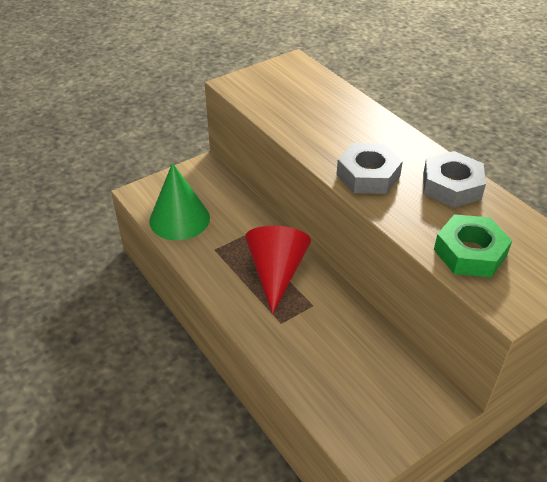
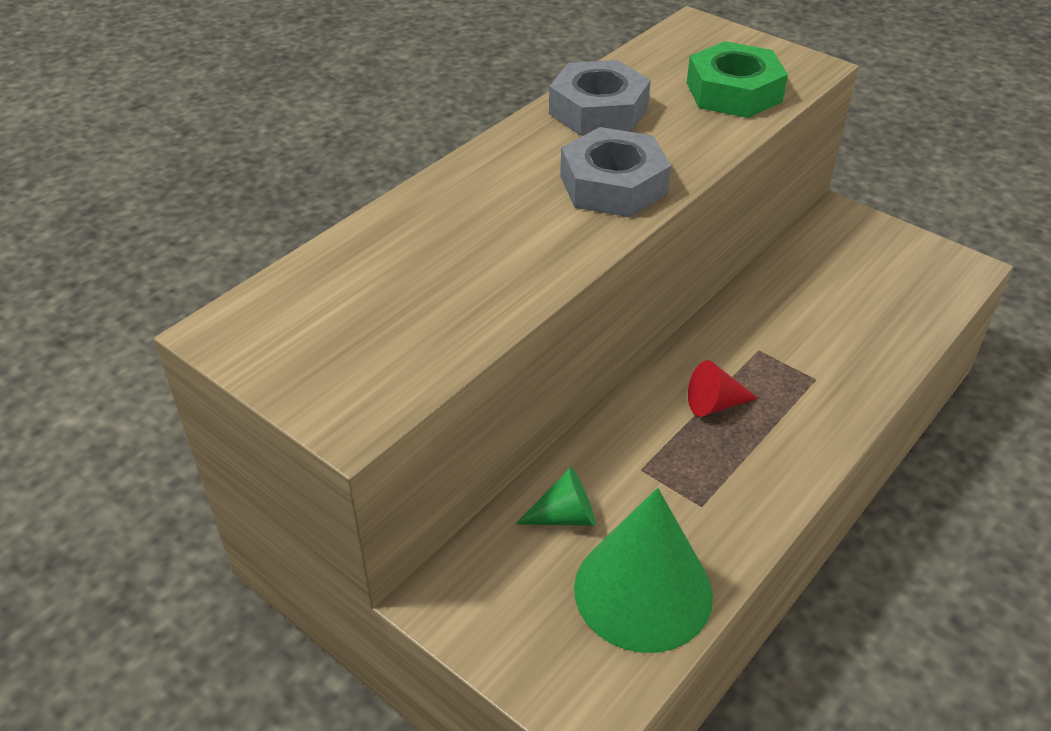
camera: 105 degrees left, 0 degrees up
(228, 205) = (565, 516): none -> green cone
(276, 273) = (715, 404): red cone -> red cone, size x0.47

